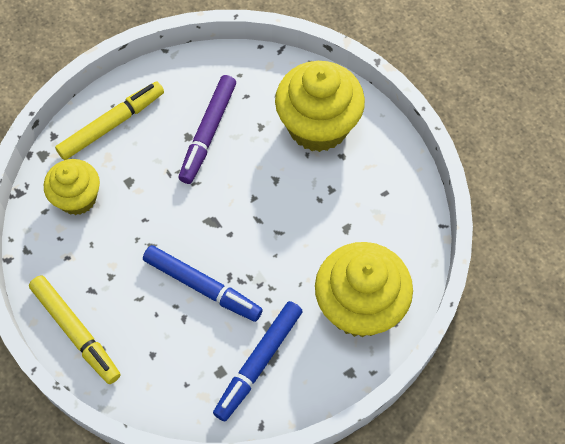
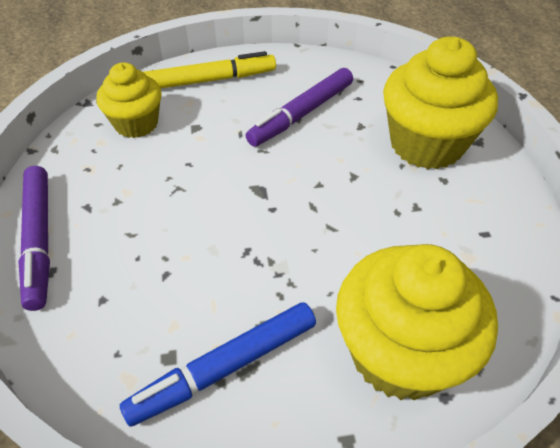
camera: 25 degrees right, 15 degrees down
(76, 332) = (39, 240): yellow marker -> purple marker
(202, 287) = (208, 249): blue marker -> none

